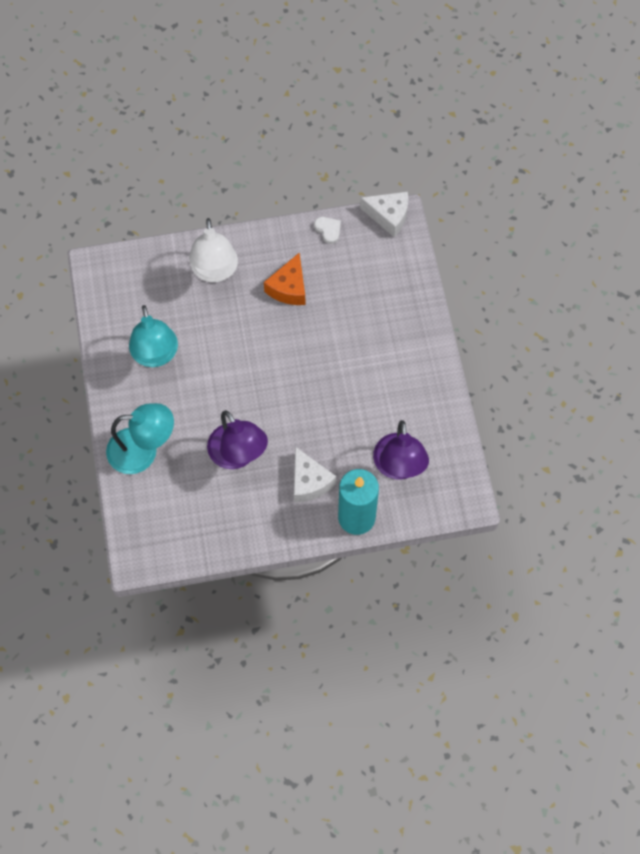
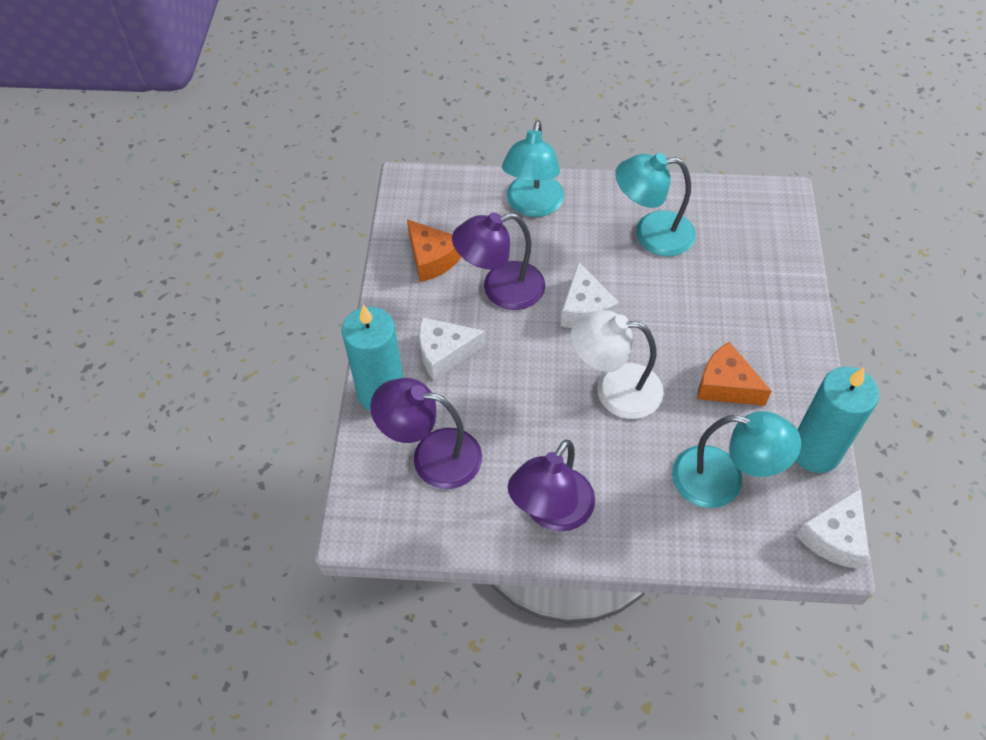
camera: 105 degrees right, 10 degrees down
(215, 271) = (761, 309): white lamp -> white lamp (614, 389)
(218, 516) = (432, 258): none -> orange cheese
(243, 390) = (585, 309): none -> white cheese
(328, 230) = (815, 451): white heart -> turquoise candle
(366, 282) = (722, 481): none -> turquoise lamp
(420, 381) = (551, 512): none -> purple lamp

